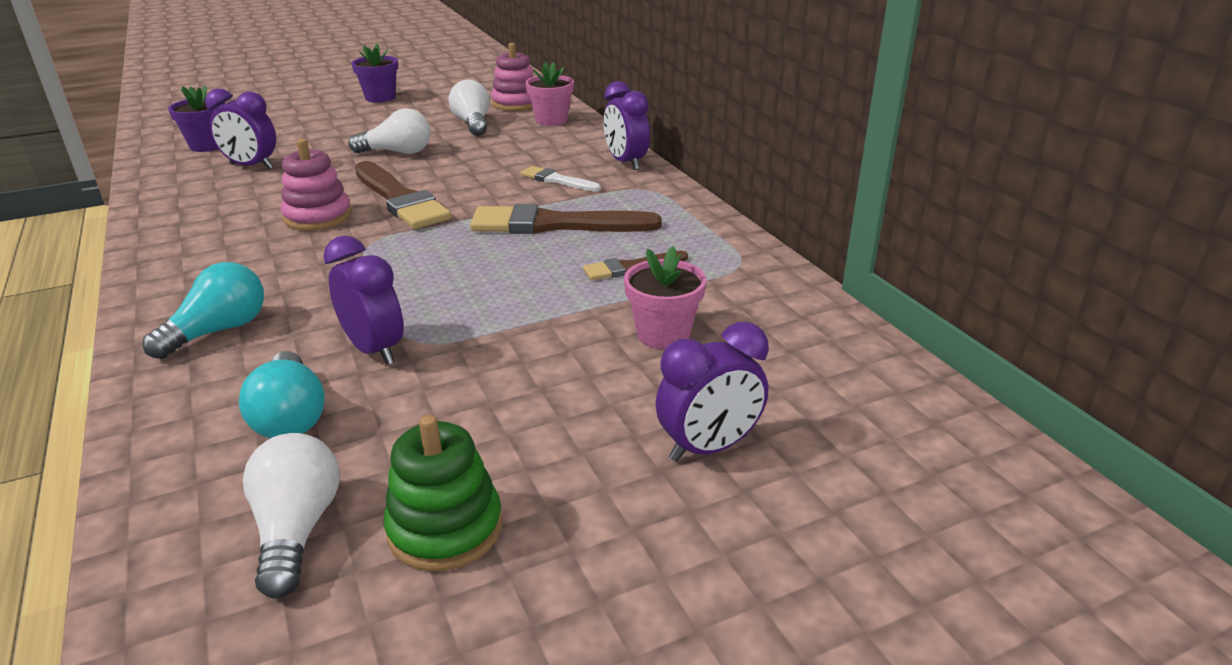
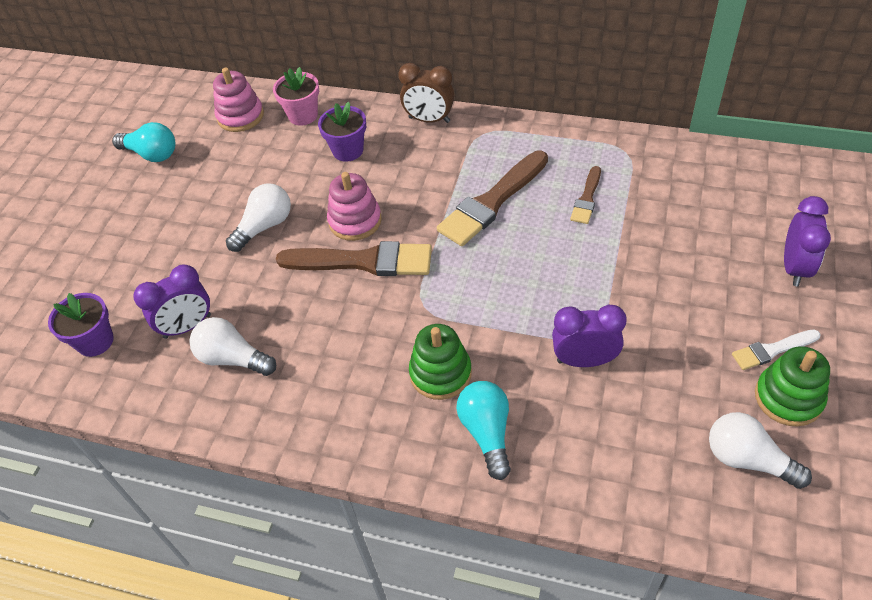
camera: 45 degrees left, 20 degrees up
(285, 280) = (440, 373): none -> green stacking toy
(290, 416) = (631, 427): turquoise light bulb -> turquoise light bulb (151, 154)
(318, 217) = (346, 319): pink stacking toy -> pink stacking toy (355, 221)
(380, 98) = (115, 187): purple flower pot -> purple flower pot (348, 150)
(473, 124) = (255, 159): white light bulb -> white light bulb (233, 358)
(557, 180) = (421, 167): white brush -> white brush (772, 350)
(626, 163) = (429, 120): purple clock -> brown clock
(663, 334) = (676, 227): pink flower pot -> none

